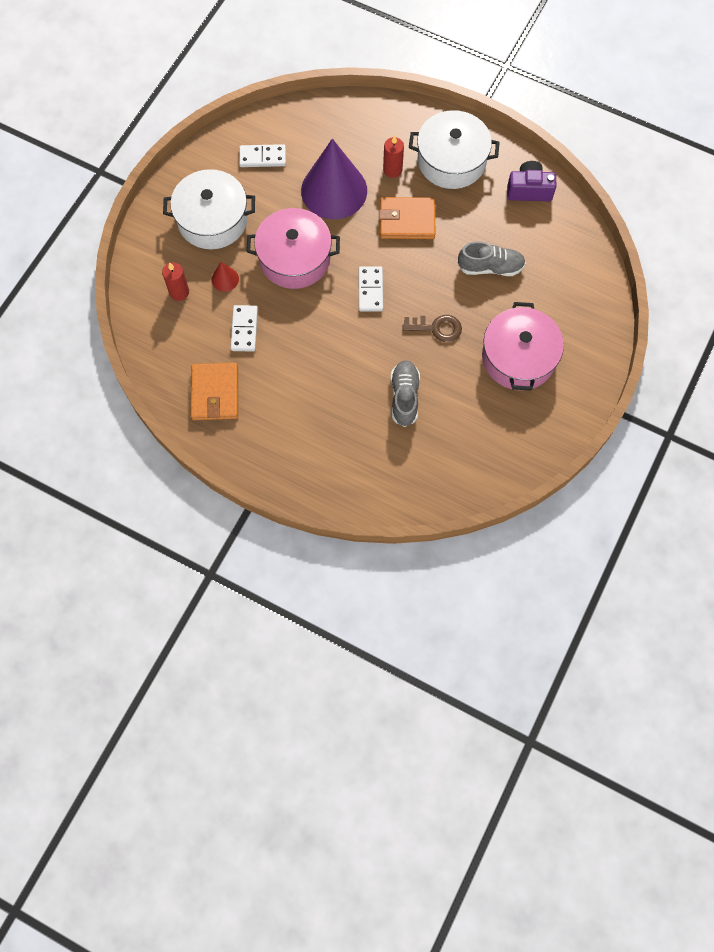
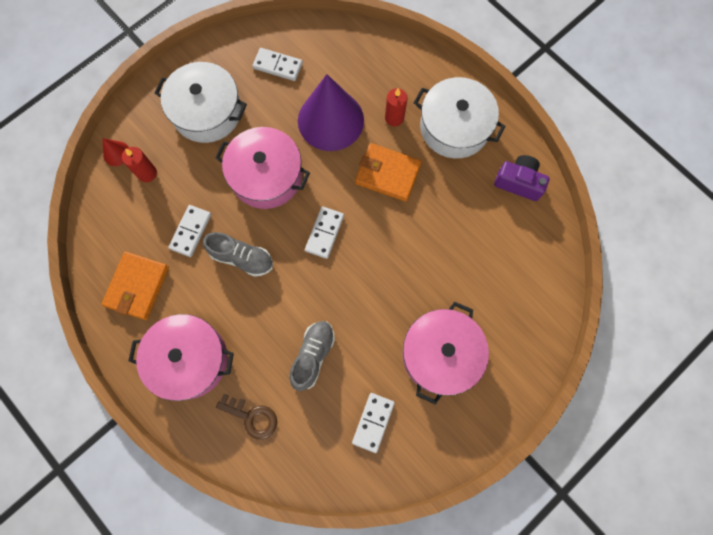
camera: 20 degrees right, 5 degrees up
(225, 279) = (194, 175): red cone -> red cone (116, 153)
(292, 438) = (189, 359): none -> pink pot
(437, 328) = (372, 295): brown key -> brown key (252, 417)
(482, 433) = (373, 422): none -> white domino
(490, 267) = (449, 250): grey shoe -> grey shoe (242, 258)

